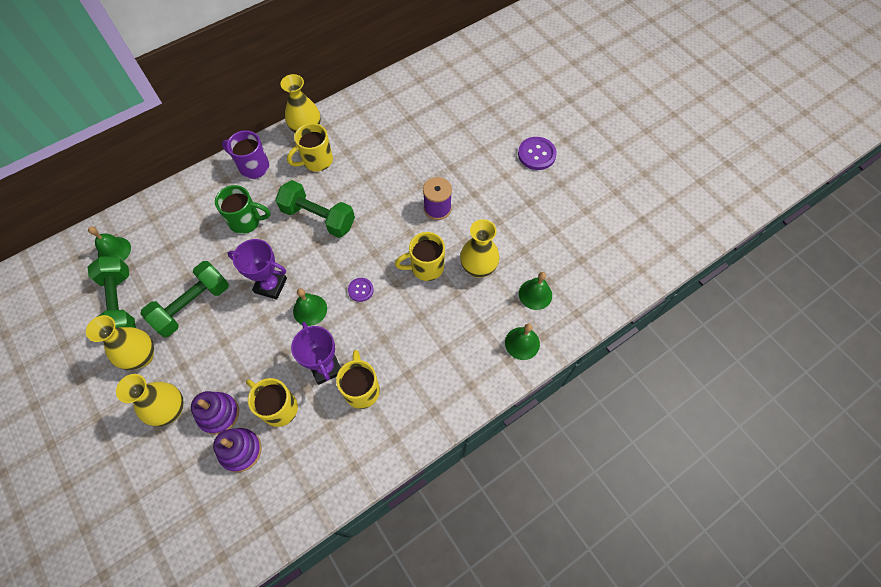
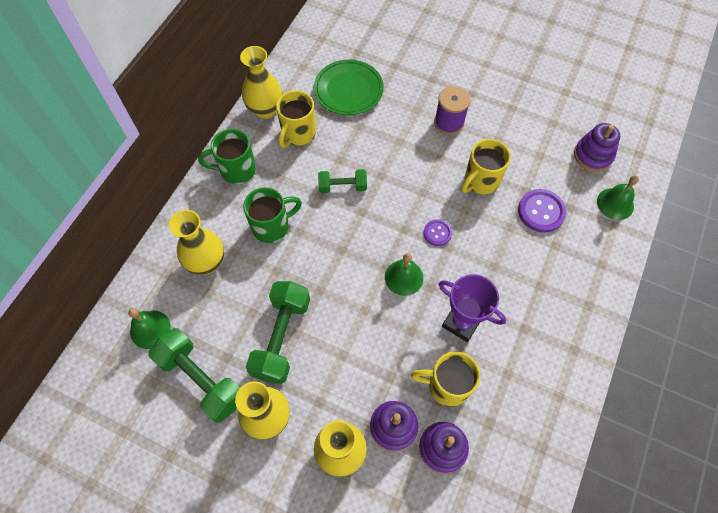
camera: 30 degrees left, 0 degrees up
(253, 167) = (236, 170): purple mug -> green mug
(270, 285) = (347, 275): purple trophy -> none
(318, 217) = (342, 186): green dumbbell -> green dumbbell, size x0.57
(361, 389) = (510, 323): yellow mug -> none
(379, 145) = (348, 90): none -> green plate
(478, 268) = (527, 158): yellow vase -> yellow vase (207, 262)
(535, 294) = (593, 155): green bell -> purple stacking toy
(536, 154) = (499, 32): purple button -> purple button (541, 211)

